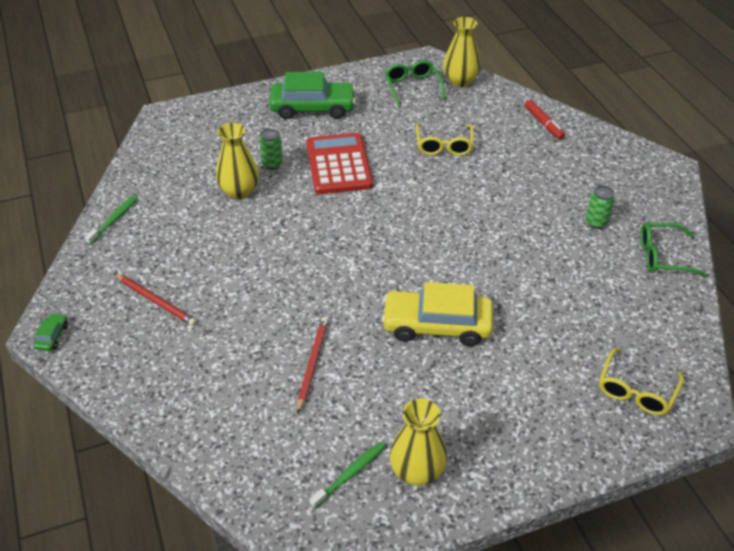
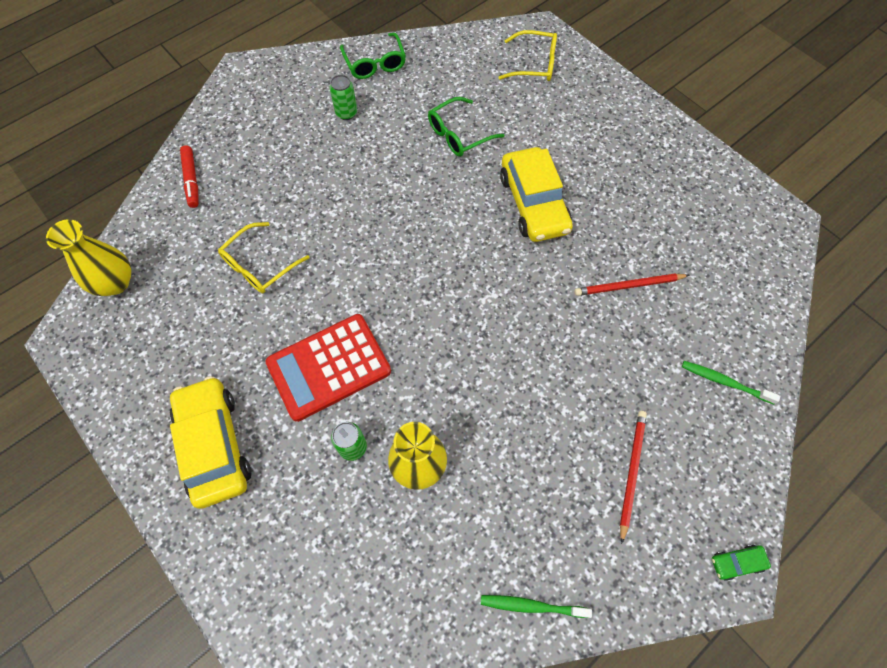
camera: 110 degrees left, 20 degrees up
(312, 108) = (214, 445): green car -> yellow car
(350, 474) = (716, 220): green toothbrush -> green toothbrush (724, 382)
(412, 87) = (139, 334): green glasses -> green glasses (458, 135)
(417, 471) = (686, 178): yellow vase -> none
(444, 145) = (259, 266): yellow glasses -> yellow glasses turned 150 degrees clockwise
(543, 124) = (192, 180): red marker -> red marker turned 120 degrees clockwise

